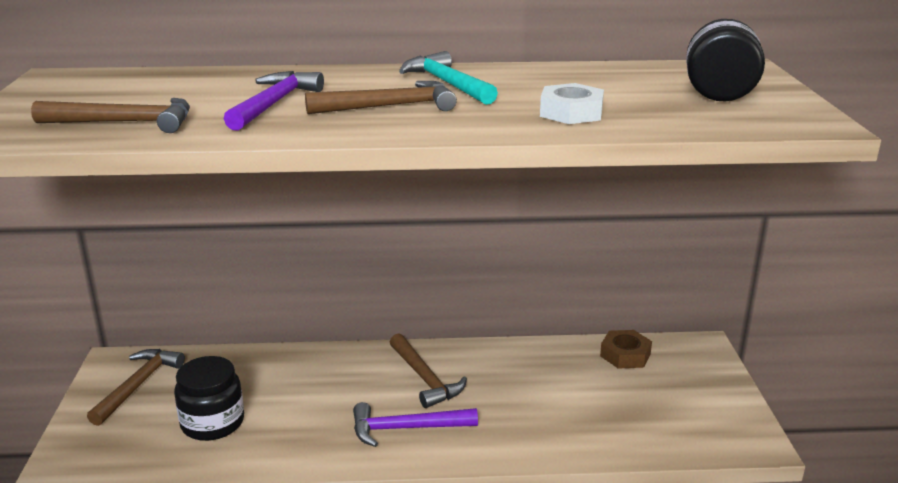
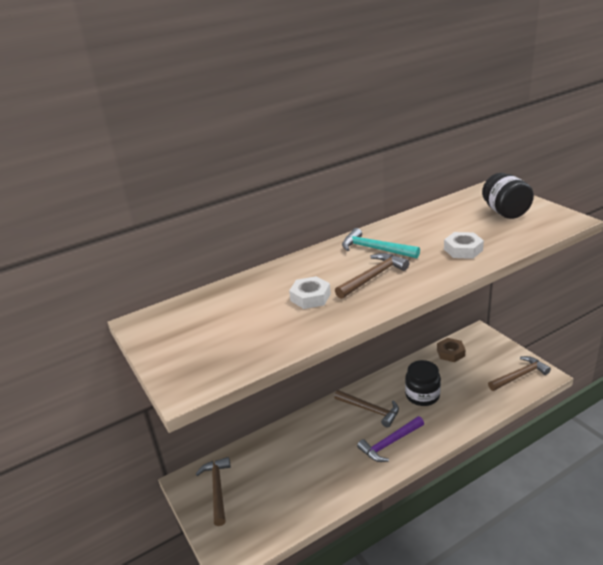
camera: 25 degrees left, 5 degrees up
(125, 123) = (252, 344): brown hammer -> brown hammer (519, 376)
(212, 423) = (286, 490): black jar -> black jar (422, 395)
(274, 104) = (310, 297): purple hammer -> white nut

